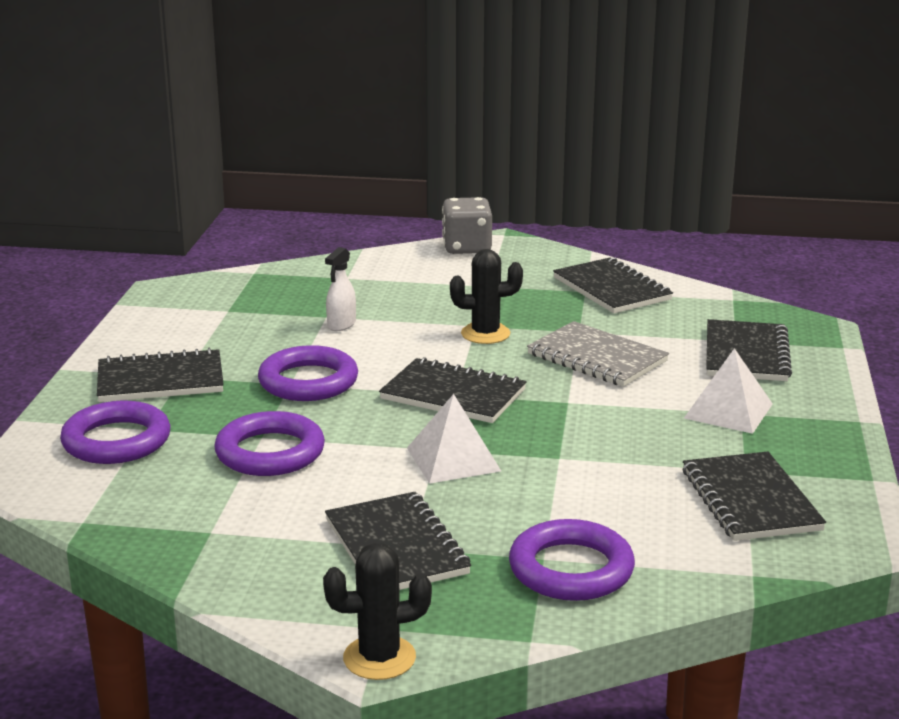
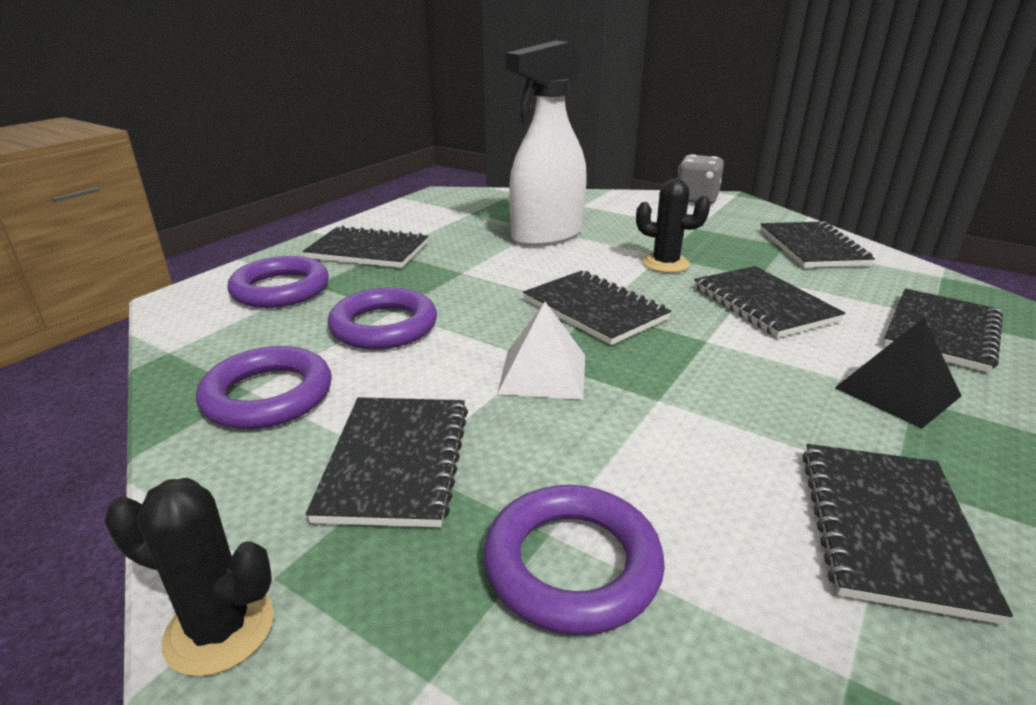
camera: 25 degrees right, 5 degrees up
(308, 381) = (477, 273): purple ring -> purple ring (268, 395)
(341, 325) = (546, 236): white spray bottle -> white spray bottle, size x2.50
(597, 358) = (763, 304): grey notebook -> black notebook
(728, 411) = (897, 392): white pyramid -> black pyramid

